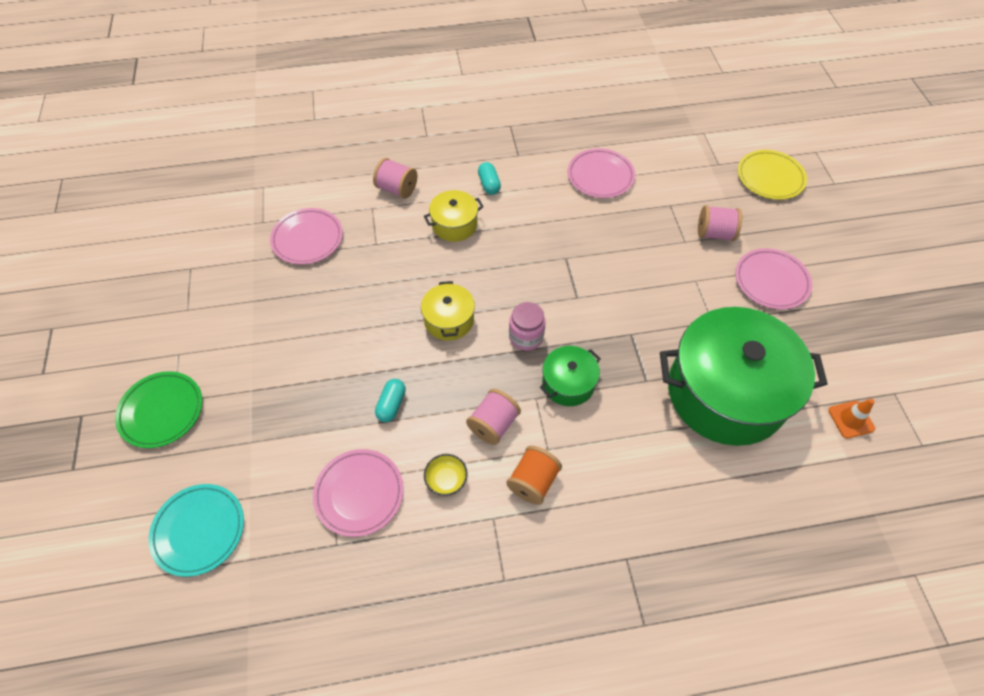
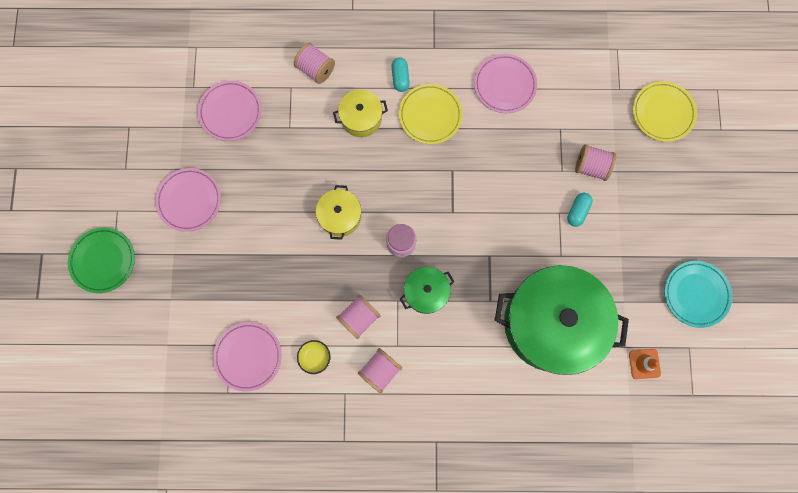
camera: 10 degrees right, 20 degrees up
(199, 530) = (129, 364): turquoise plate -> turquoise plate (695, 294)
(391, 405) = (282, 286): turquoise capsule -> turquoise capsule (577, 211)
(529, 212) = (430, 115): none -> yellow plate
(533, 481) = (380, 370): orange spool -> pink spool
(771, 281) = (624, 225): pink plate -> pink plate (189, 200)

